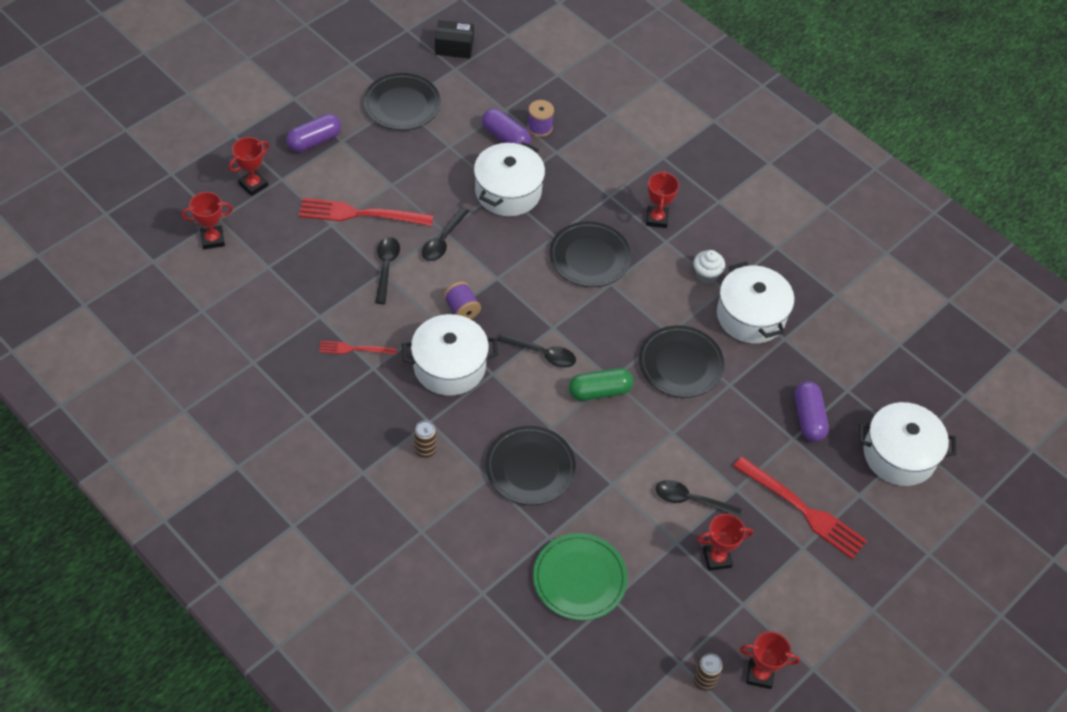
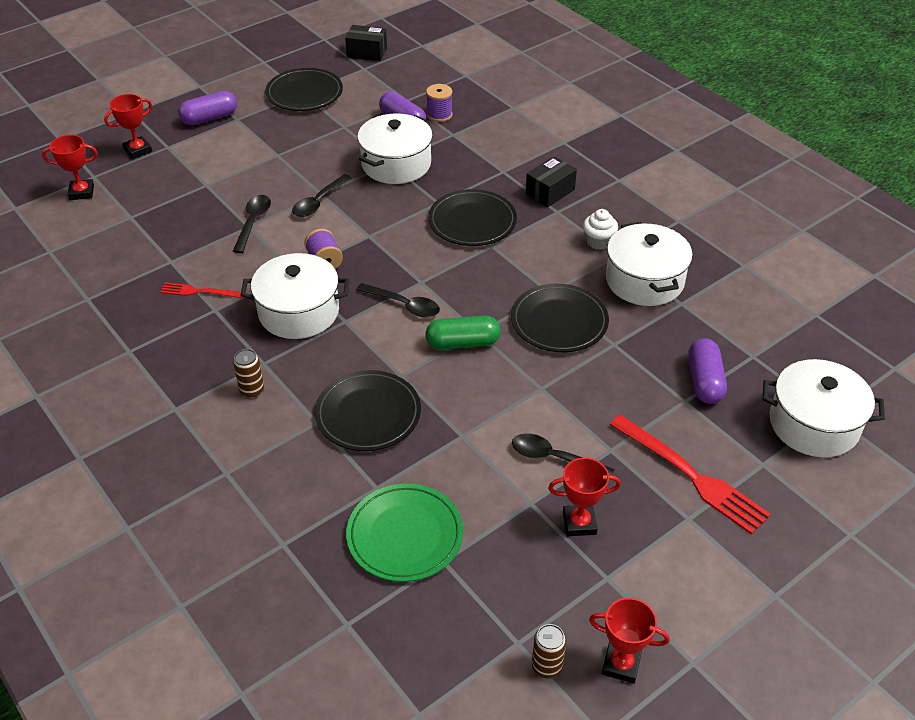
camera: 10 degrees right, 10 degrees down
(360, 214) = (238, 177): red fork -> none
(656, 219) = (550, 192): red trophy -> black box

